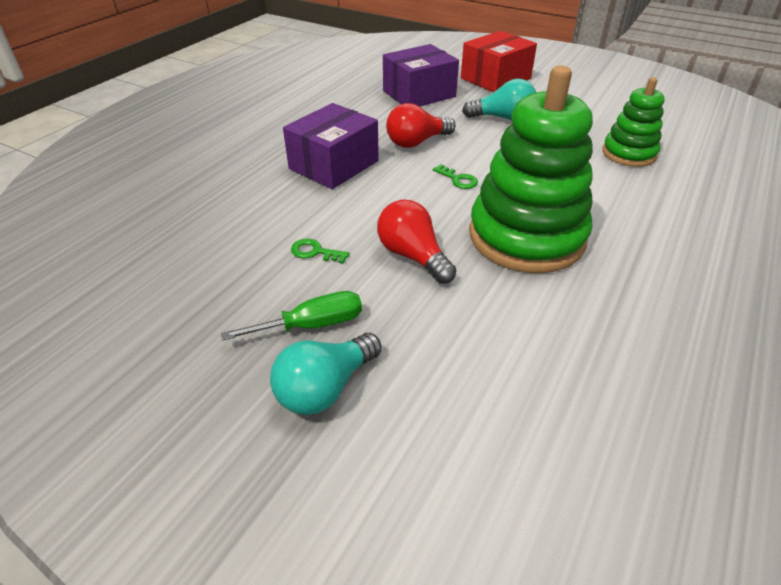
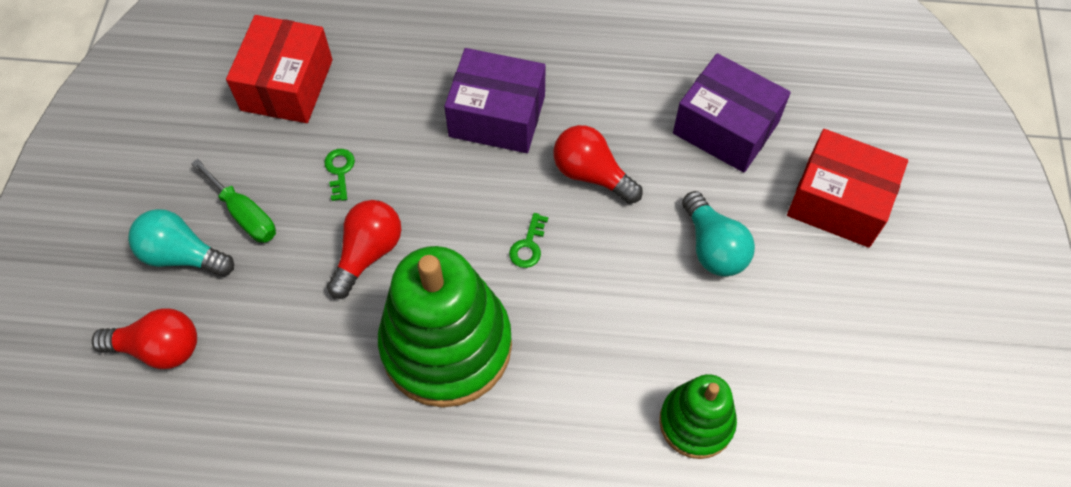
camera: 65 degrees right, 20 degrees up
(189, 261) = (287, 85): none -> red box
(435, 439) = (159, 348): none -> red light bulb

